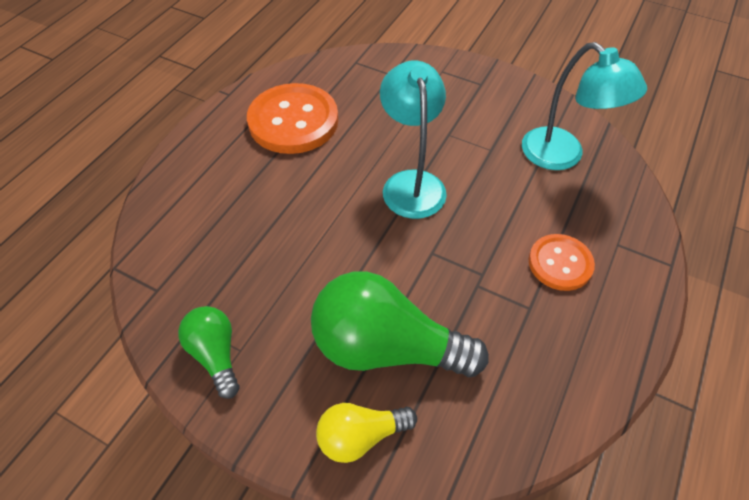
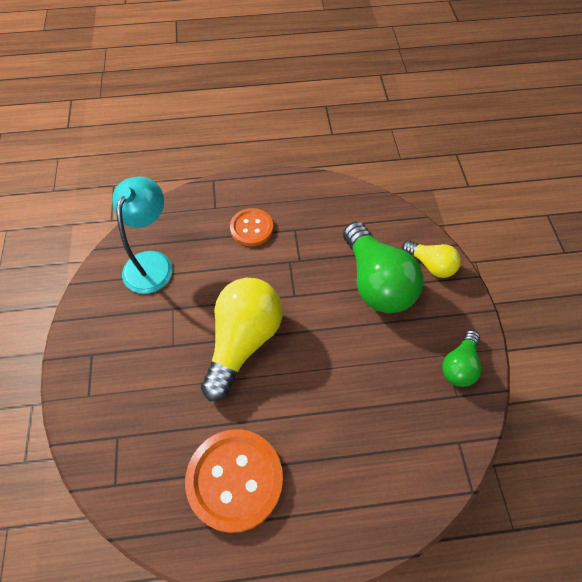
camera: 125 degrees left, 5 degrees up
(411, 183) = (243, 341): turquoise lamp -> yellow light bulb

